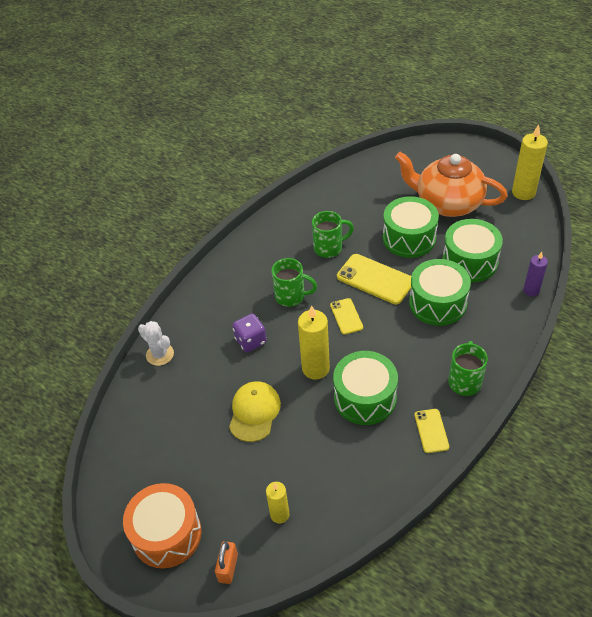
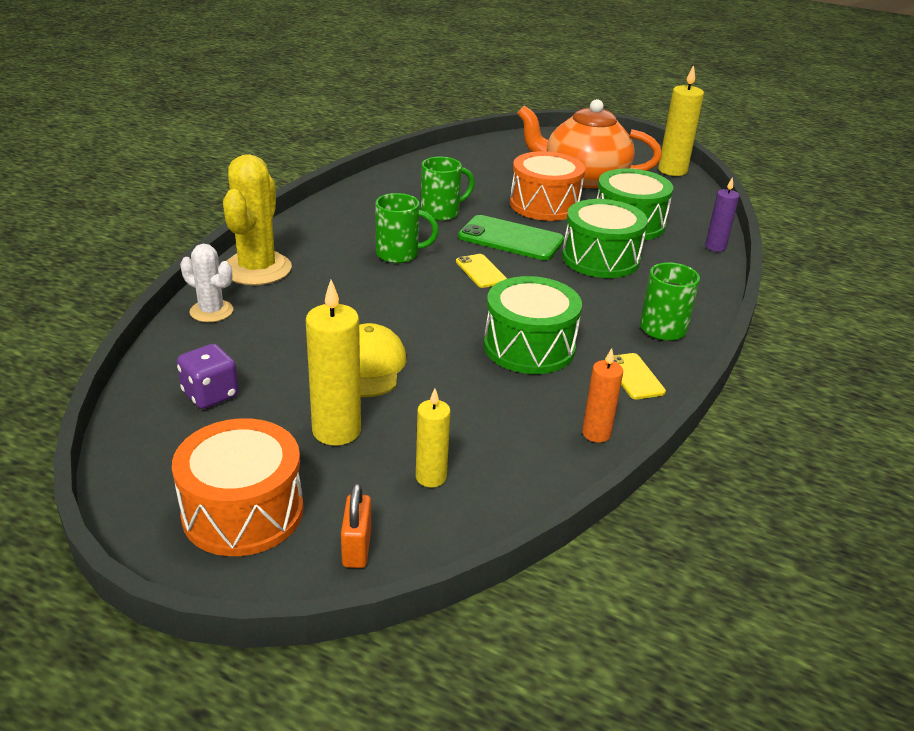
camera: 15 degrees left, 15 degrees down
(192, 311) = (257, 269): none -> yellow cactus
(251, 341) = (349, 296): purple dice -> purple dice (210, 395)
(315, 368) = (450, 320): yellow candle -> yellow candle (336, 431)
(375, 279) = (511, 239): yellow phone -> green phone
(392, 483) = (596, 433): none -> orange candle
(409, 238) = (544, 205): green drum -> orange drum

